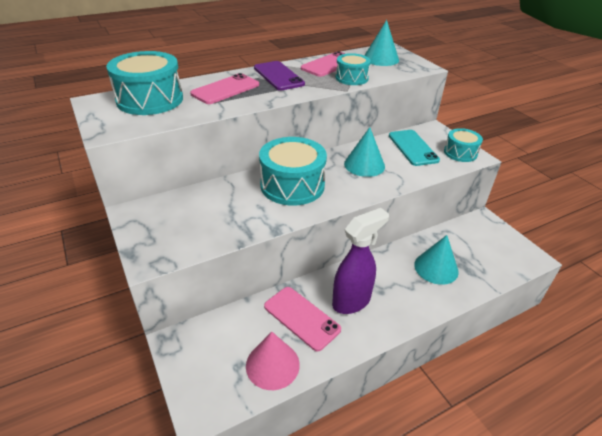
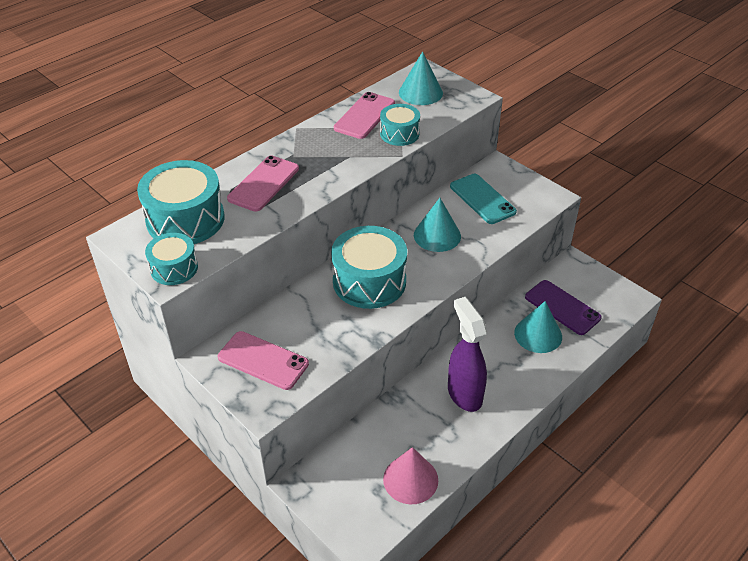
camera: 15 degrees left, 5 degrees up
(278, 76) = (314, 148): purple phone -> purple phone (562, 307)
(301, 318) = (420, 425): pink phone -> pink phone (263, 360)
(352, 301) = (464, 394): purple spray bottle -> purple spray bottle turned 60 degrees counterclockwise
(460, 153) = (535, 195): turquoise drum -> turquoise drum (174, 268)

